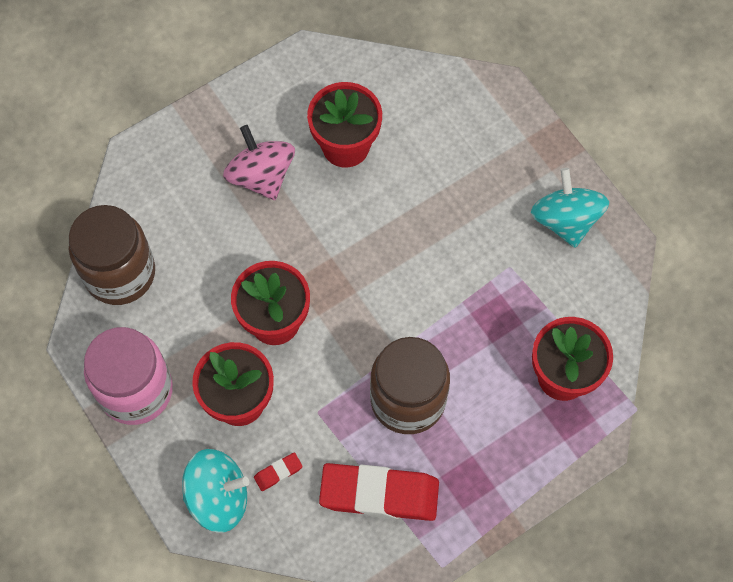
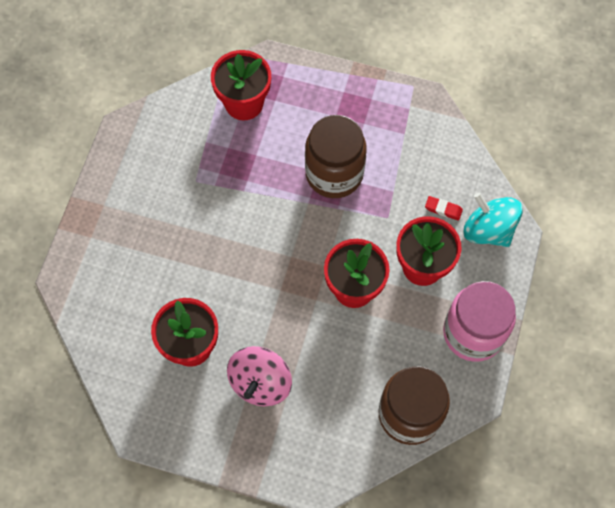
camera: 130 degrees left, 0 degrees up
(379, 494) = (403, 146): red eraser -> none
(565, 220) = (135, 172): turquoise spinning top -> none

